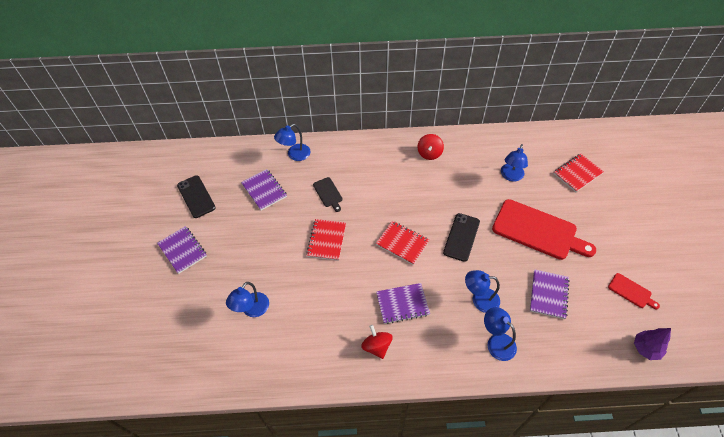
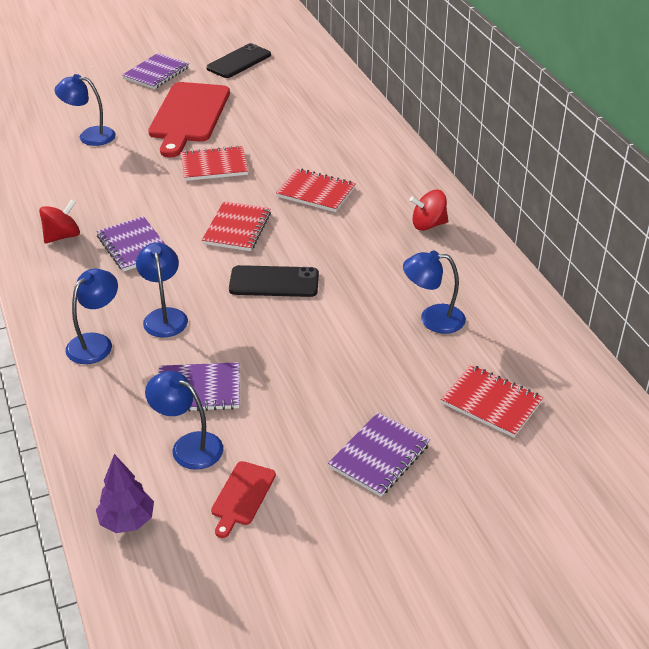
camera: 70 degrees right, 15 degrees down
(264, 190) = (273, 103): purple notebook -> purple notebook (379, 456)
(294, 155) = (348, 111): blue lamp -> blue lamp (188, 446)
(328, 193) = (295, 151): black cutting board -> none
(379, 195) = (316, 192): none -> red notebook
(538, 230) = (326, 364): red cutting board -> red cutting board (189, 115)

